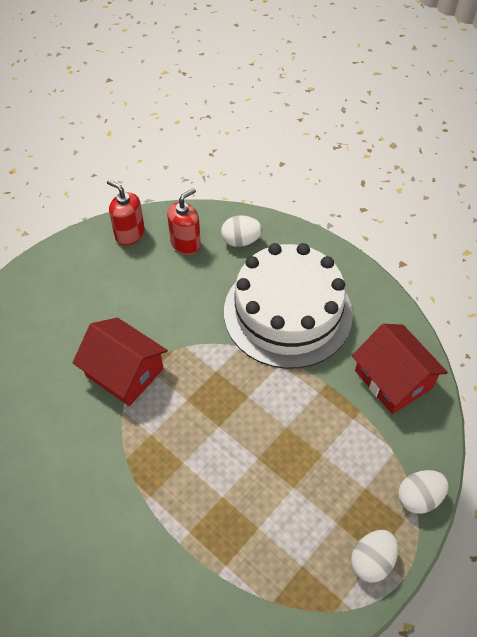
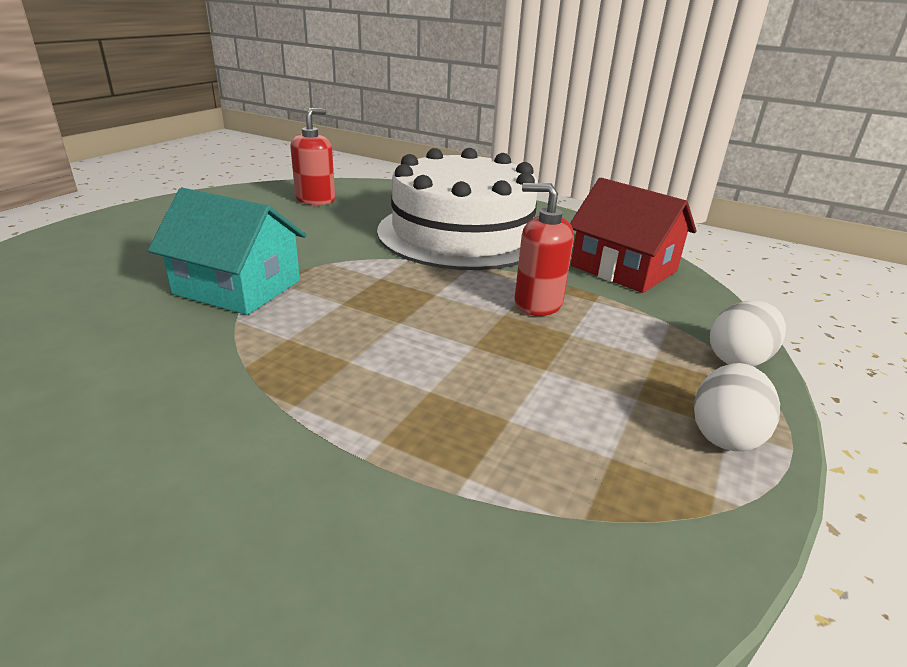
camera: 15 degrees left, 25 degrees down
(124, 372) = (237, 287): red house -> turquoise house
(129, 234) = (240, 197): red soap dispenser -> red soap dispenser (537, 303)
(241, 241) = (384, 196): white egg -> none

